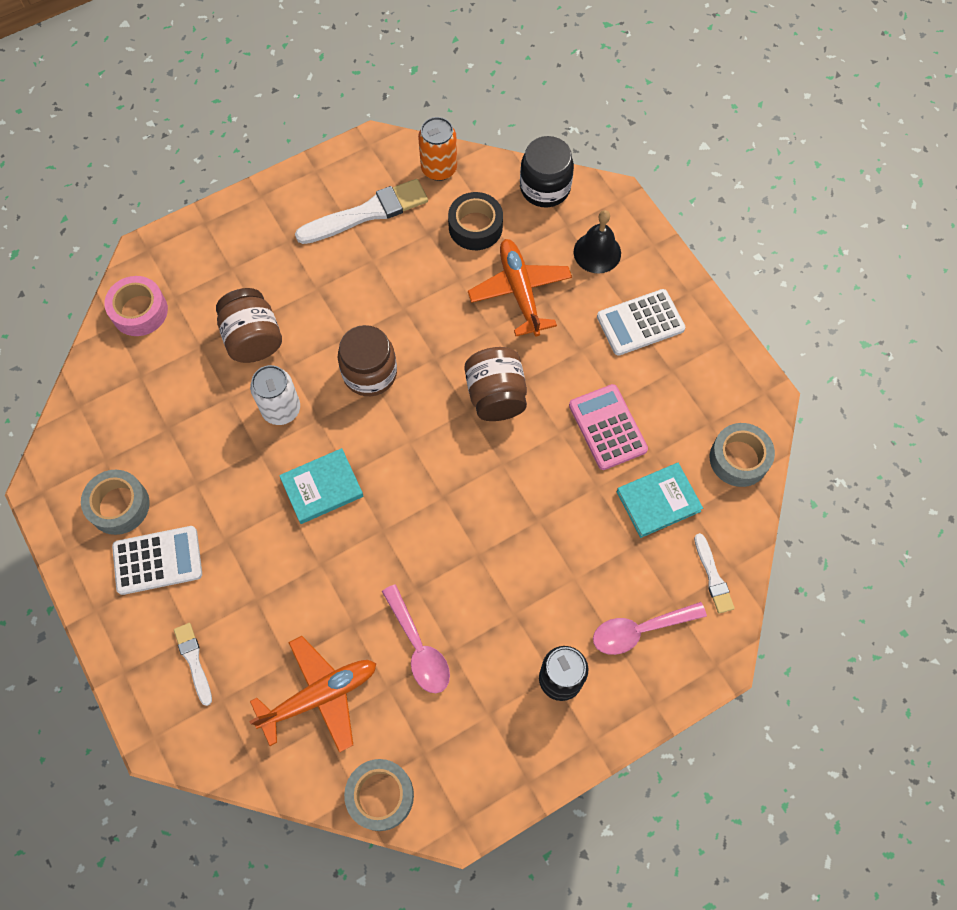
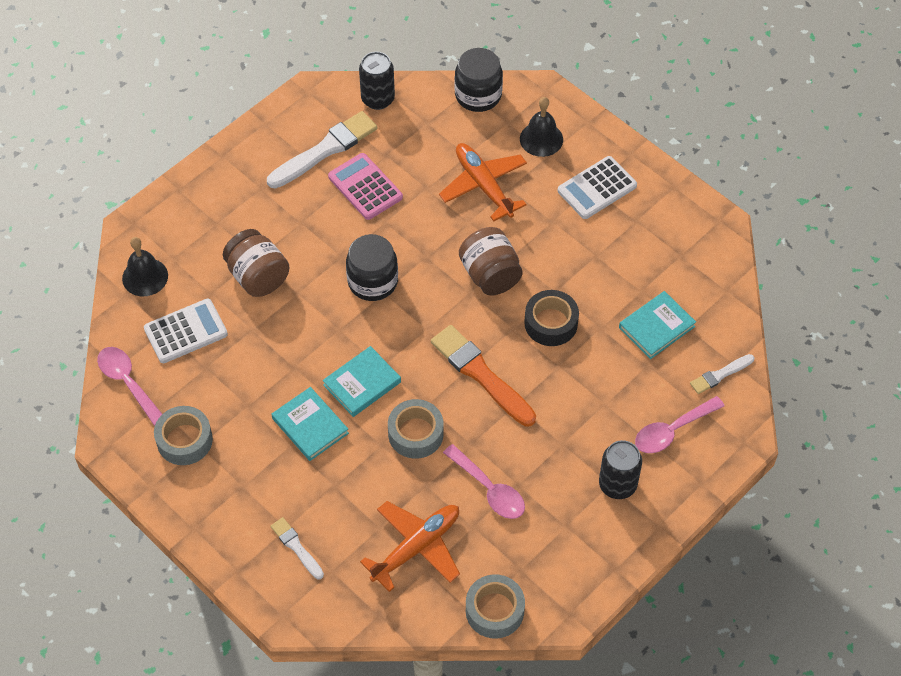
camera: 15 degrees left, 10 degrees down
(83, 425) = (127, 382): none -> pink spoon
(139, 311) = (145, 277): pink tape -> black bell
(158, 560) = (236, 476): white calculator -> white calculator (186, 332)
(253, 523) = (310, 426): none -> turquoise book
(281, 409) = (303, 329): white can -> none
(370, 373) = (372, 281): brown jar -> black jar
(439, 169) = (378, 99): orange can -> black can
(451, 509) = (481, 374): none -> orange brush
(475, 227) = (427, 141): black tape -> black tape (551, 323)
(607, 427) = (595, 278): pink calculator -> pink calculator (365, 187)
(713, 576) = (720, 375): white brush -> white brush turned 90 degrees clockwise
(739, 459) = (714, 278): grey tape -> grey tape (415, 433)

